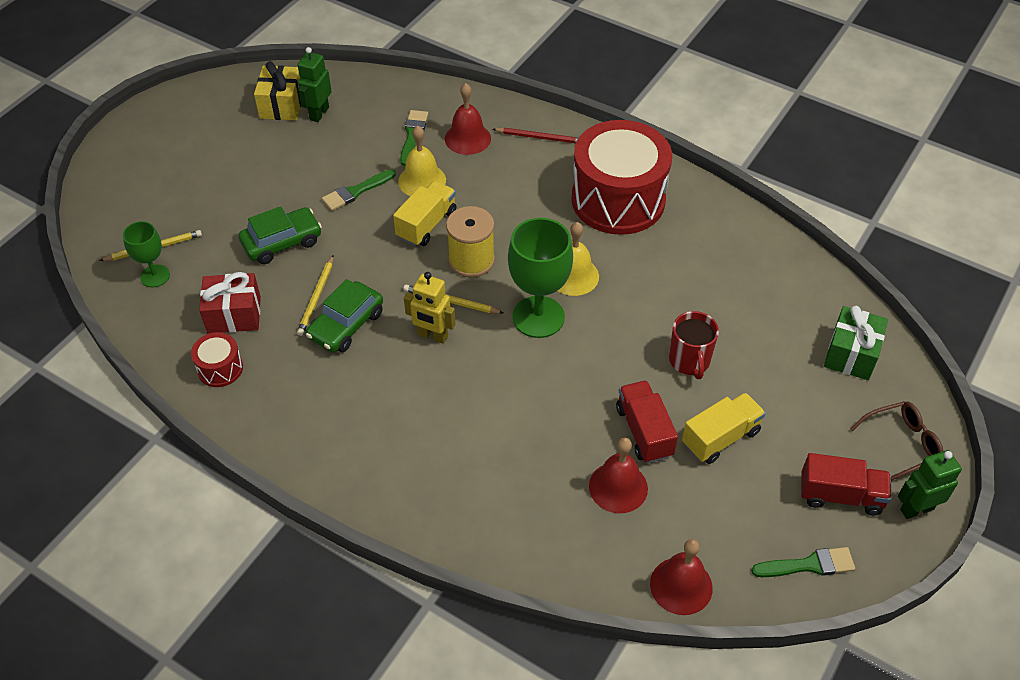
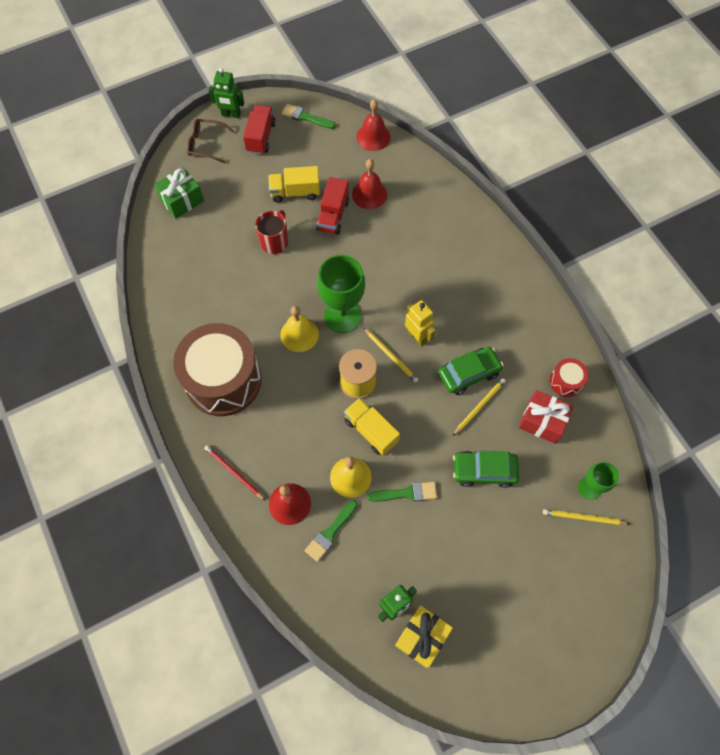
camera: 150 degrees left, 15 degrees up
(426, 224) = (371, 431): yellow truck -> yellow truck turned 75 degrees clockwise
(618, 200) = (223, 380): red drum -> brown drum
(840, 495) = (261, 137): red truck -> red truck turned 60 degrees clockwise

